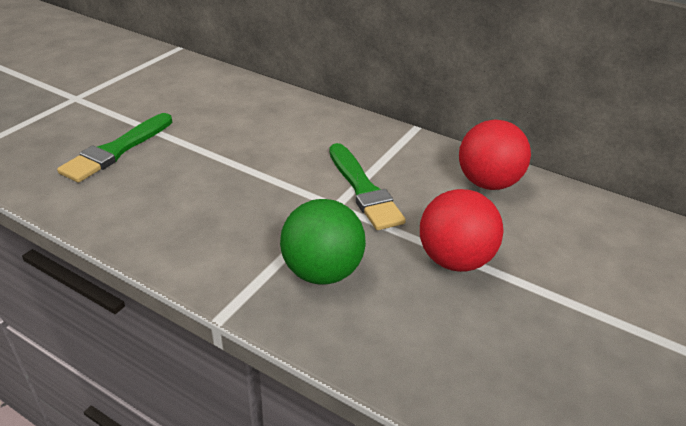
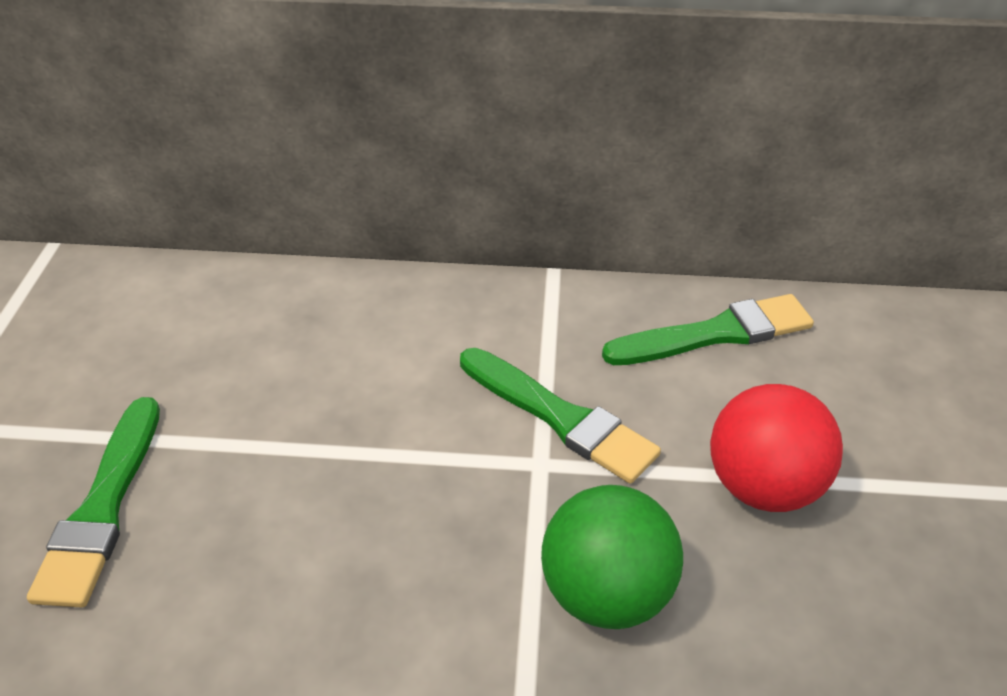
camera: 25 degrees left, 5 degrees up
(487, 183) = (715, 333): red ball -> green brush

